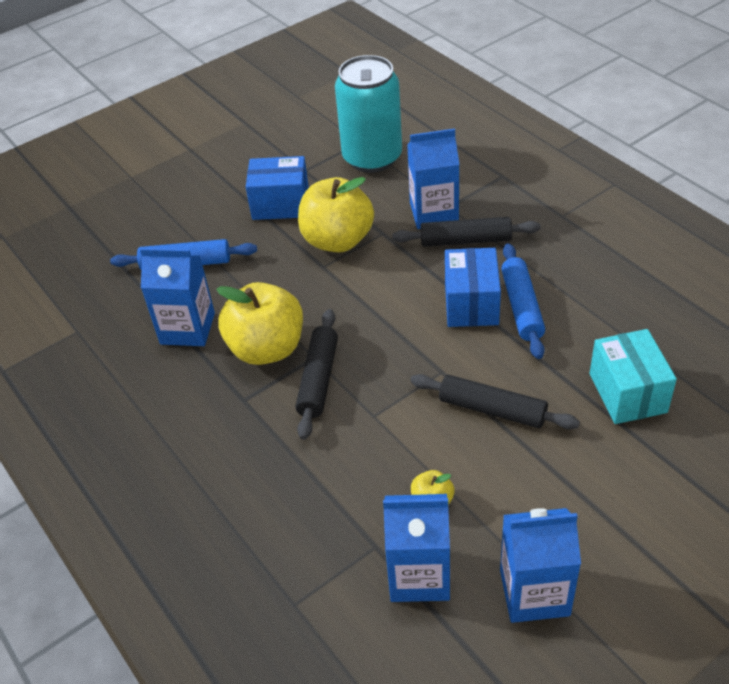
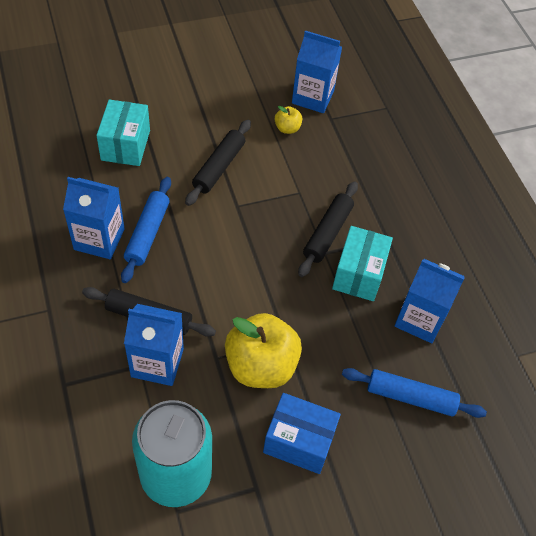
camera: 170 degrees left, 10 degrees up
(267, 348) = (359, 274): yellow apple -> turquoise box
(471, 304) = (183, 251): blue box -> none
(492, 409) = (219, 167): black rolling pin -> black rolling pin turned 75 degrees clockwise
(534, 592) = (256, 70): blue carton -> blue carton (99, 239)

